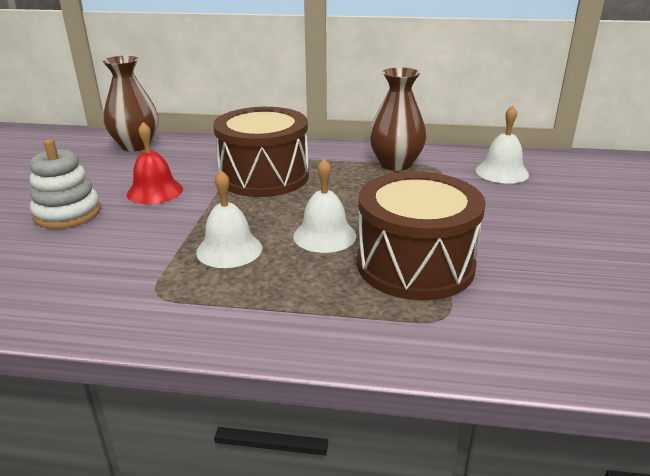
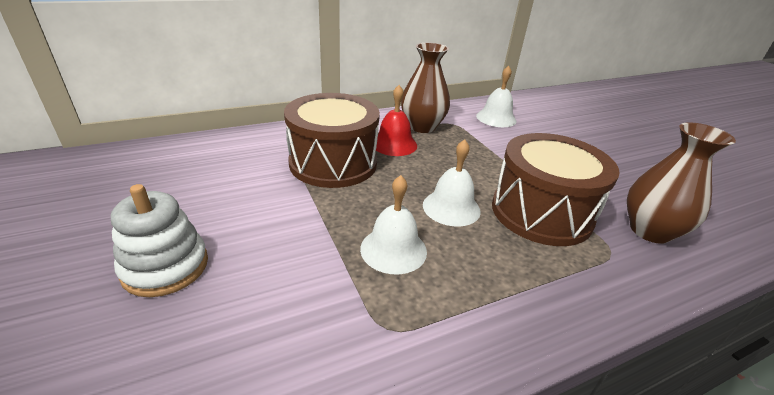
camera: 35 degrees left, 5 degrees up
(136, 145) = (156, 158): brown vase -> brown vase (650, 231)
(155, 191) = (242, 207): red bell -> red bell (394, 144)

